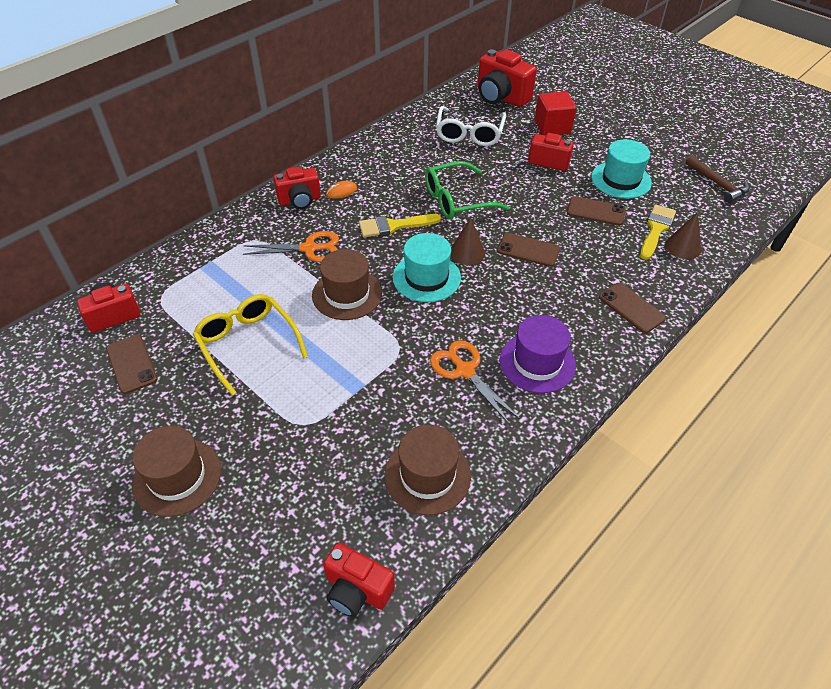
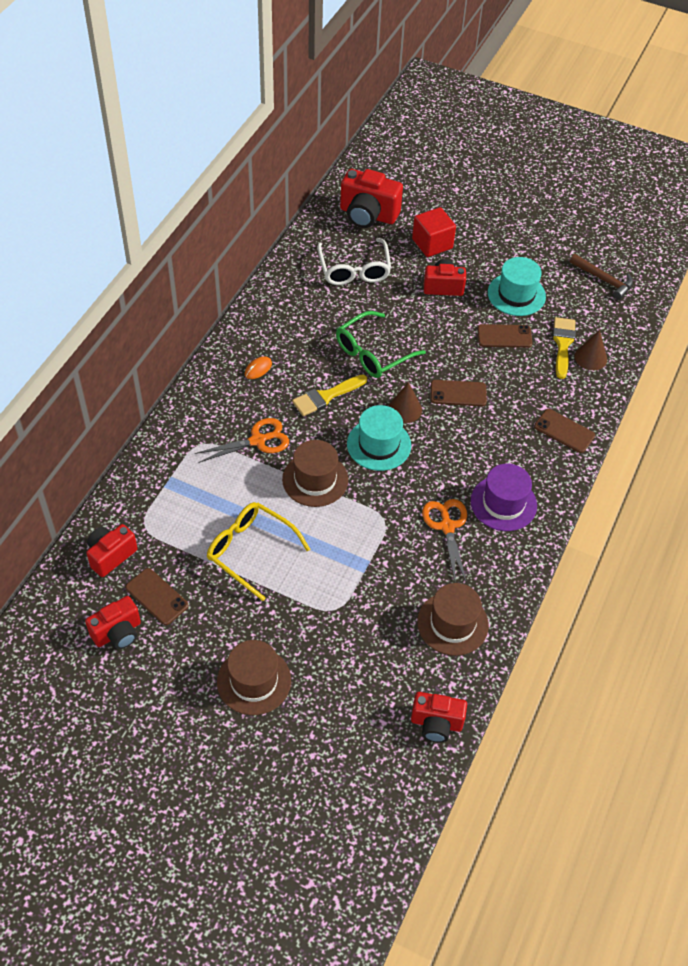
camera: 20 degrees left, 5 degrees up
(300, 200) = (222, 389): red camera -> red camera (118, 633)
(464, 370) = (447, 526): orange scissors -> orange scissors turned 45 degrees clockwise

